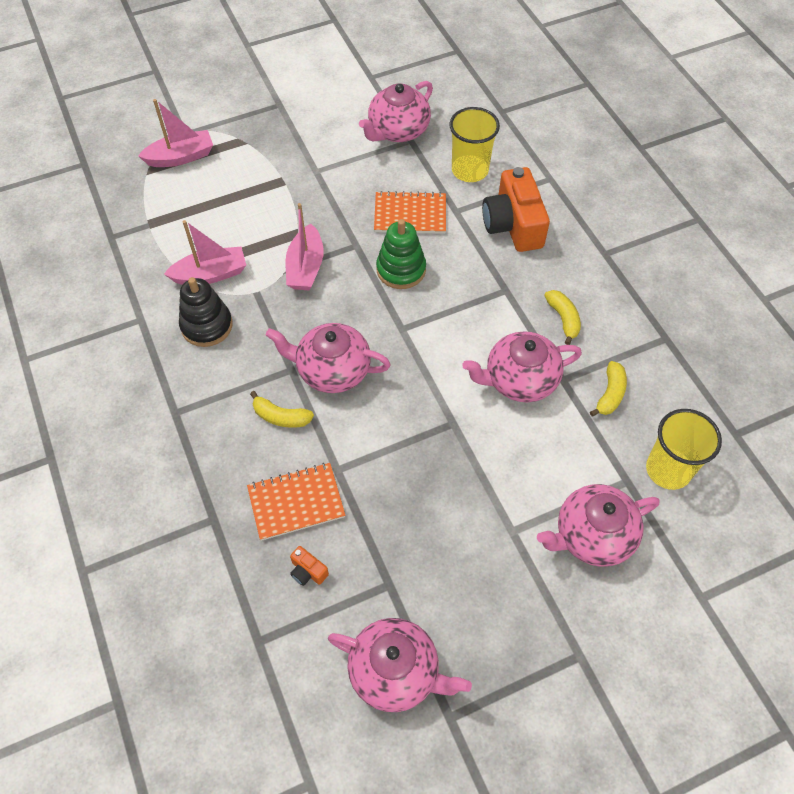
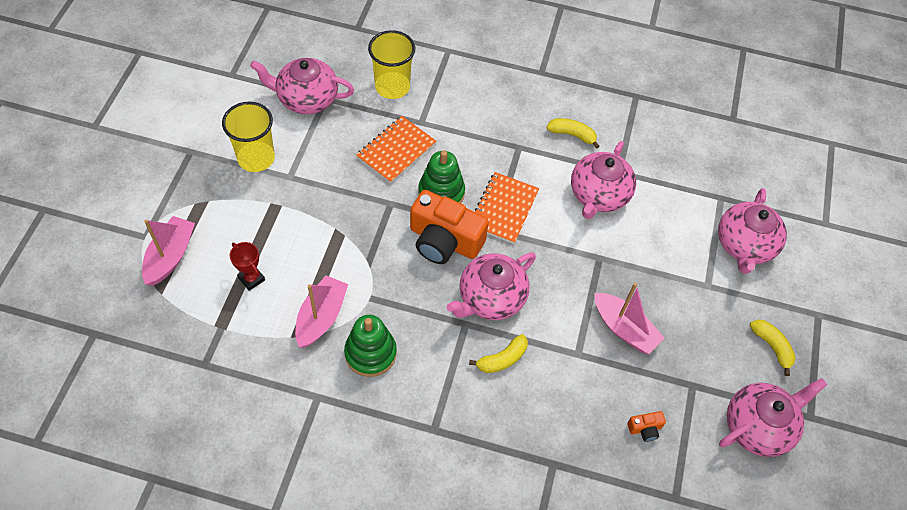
camera: 55 degrees left, 0 degrees up
(205, 212) = (251, 279): none -> red trophy
(207, 326) = (370, 353): black stacking toy -> green stacking toy
(296, 502) = (583, 398): orange notebook -> orange notebook (504, 209)
(305, 267) = (379, 249): pink boat -> pink boat (624, 329)
(398, 131) = (307, 99): pink teapot -> pink teapot turned 105 degrees clockwise
(513, 225) = (467, 100): orange camera -> orange camera (444, 241)
(610, 394) = (652, 156): yellow banana -> yellow banana (772, 347)
(668, 470) = (730, 171): yellow cup -> yellow cup (256, 158)

